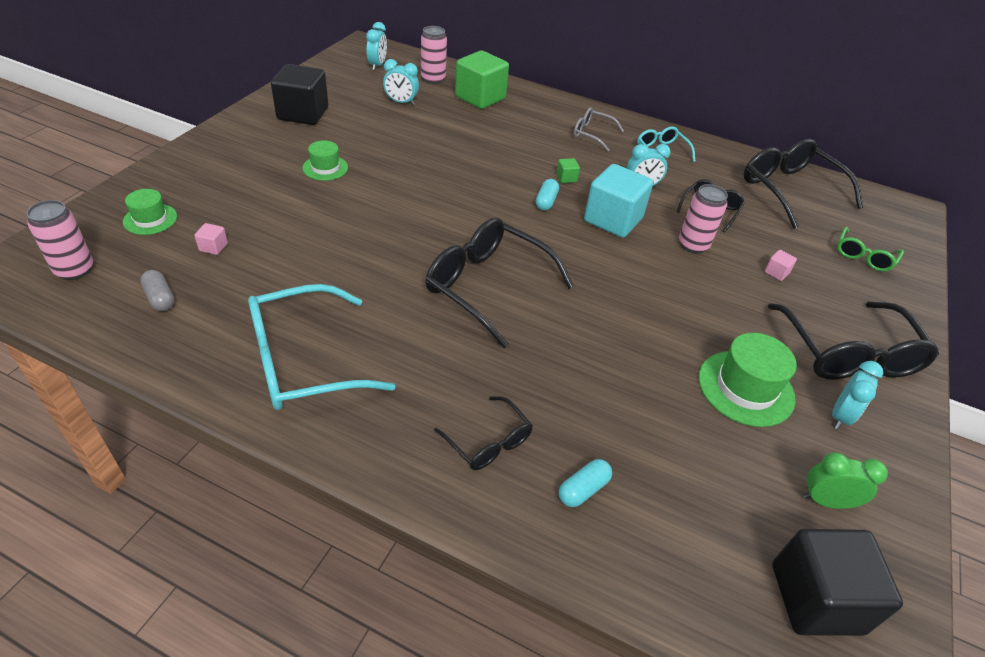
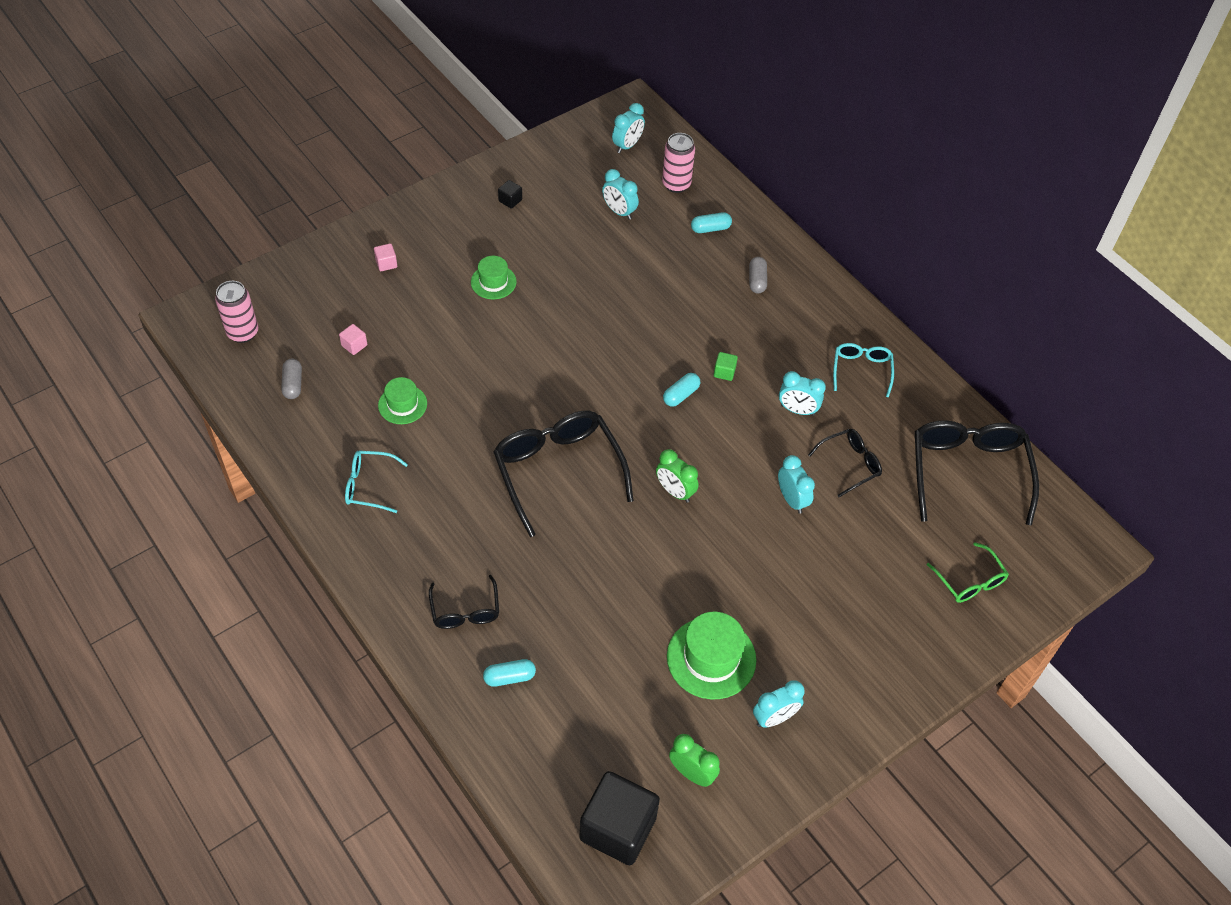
camera: 30 degrees right, 10 degrees up
(150, 219) = (318, 296): green hat -> green hat (402, 404)
(302, 361) = (369, 485): turquoise glasses -> turquoise glasses, size x0.53
(303, 114) = (510, 200): black cube -> black cube, size x0.40
(480, 98) = (710, 228): green cube -> turquoise capsule
(540, 119) = (757, 280): none -> grey capsule
(591, 134) = (799, 320): grey glasses -> none
(600, 269) = (675, 491): none -> green clock
(613, 220) = (732, 441): turquoise cube -> none
(693, 245) = (792, 500): pink can -> turquoise clock
(776, 272) = (852, 562): pink cube -> pink cube (386, 263)
(848, 354) = (841, 670): black glasses -> none
(863, 256) = (970, 581): green glasses -> green glasses turned 90 degrees counterclockwise

